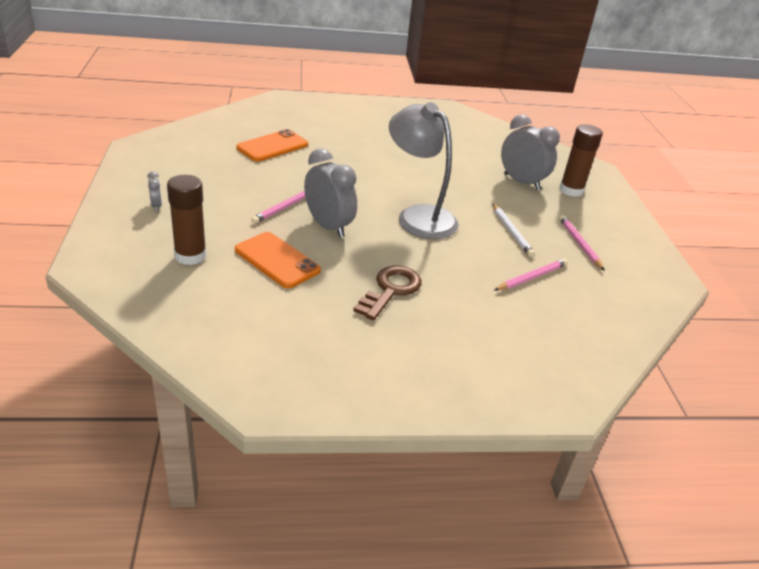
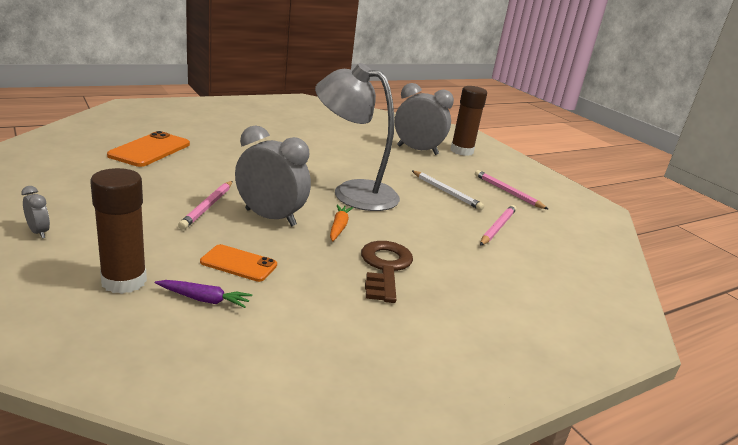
camera: 25 degrees left, 10 degrees down
(235, 282) = (204, 299): none -> purple carrot
(277, 260) = (239, 263): orange phone -> orange phone, size x0.65
(379, 246) = (339, 227): none -> orange carrot

